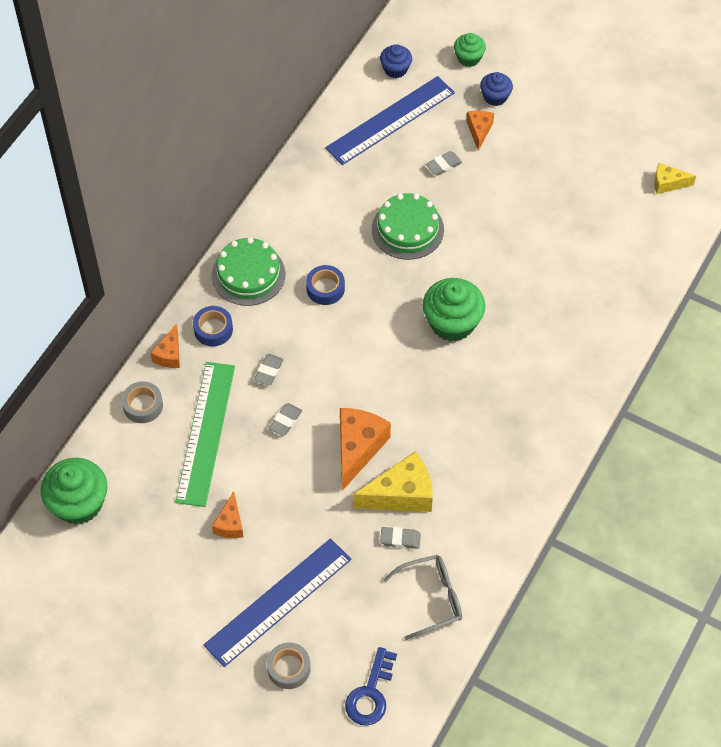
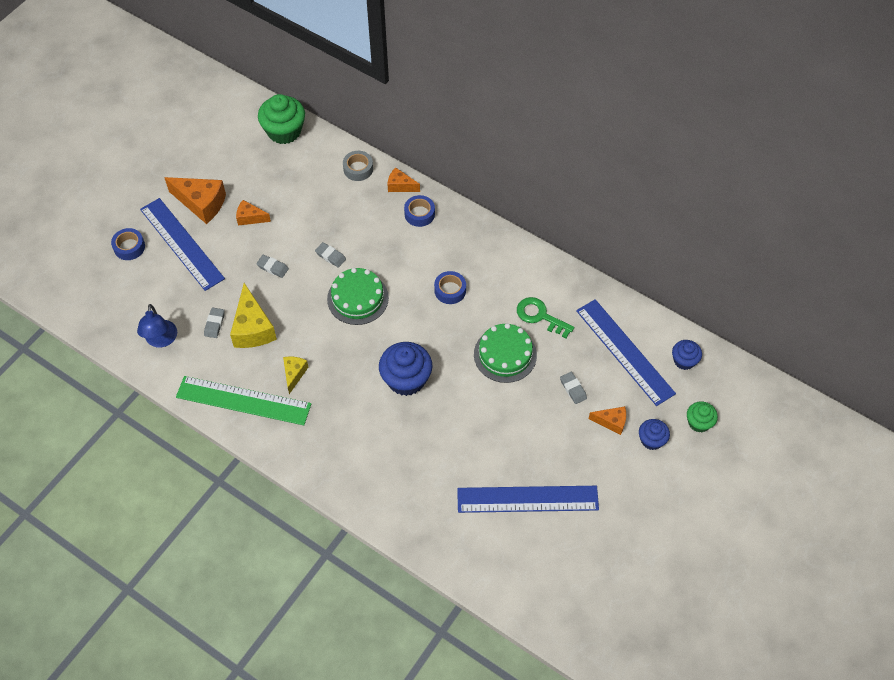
camera: 95 degrees right, 0 degrees up
(205, 433) = (328, 206): green ruler -> green ruler (243, 400)
(248, 274) = (469, 239): green cake -> green cake (358, 298)
(269, 371) = (376, 248): grey eraser -> grey eraser (272, 267)
(288, 668) = (129, 247): grey tape -> blue tape
(352, 198) = (540, 316): none -> green key
(358, 448) = (298, 302): orange cheese -> orange cheese (201, 203)
(370, 693) = (97, 295): blue key -> none
(431, 598) = (161, 340): grey glasses -> blue lamp
(452, 323) = (406, 379): green cupcake -> blue cupcake
(581, 200) = (527, 499): none -> blue ruler
(668, 183) = (543, 581): yellow cheese -> yellow cheese (294, 374)

